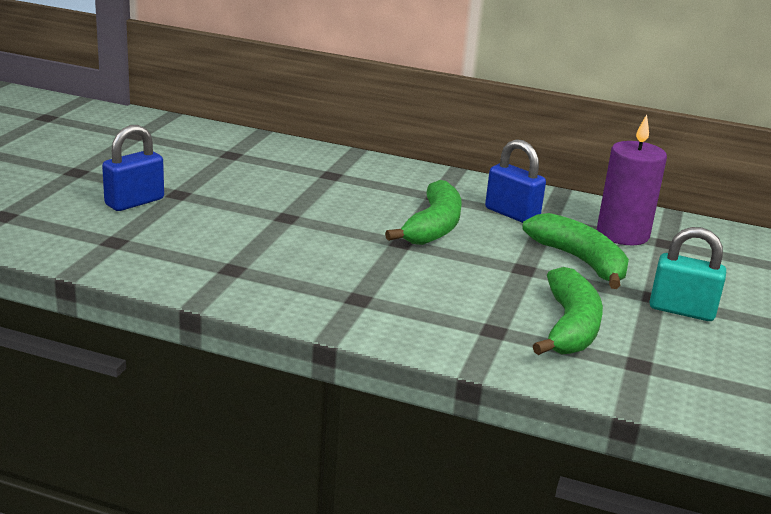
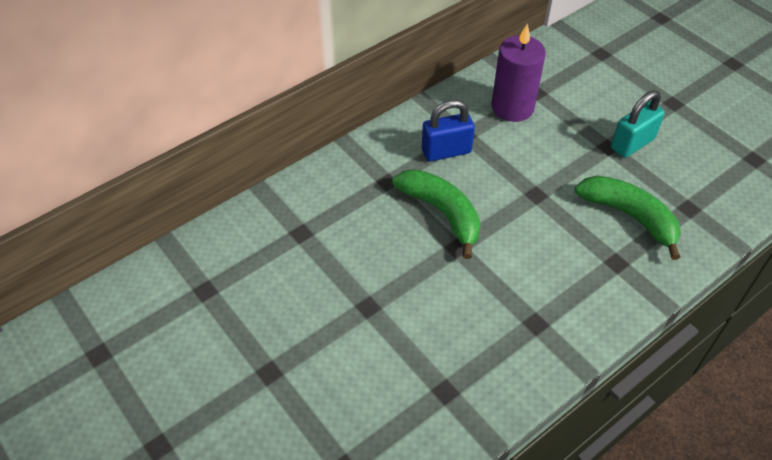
camera: 55 degrees left, 25 degrees up
(134, 202) = (267, 418): blue padlock -> none
(579, 261) = (540, 155): green banana -> none

